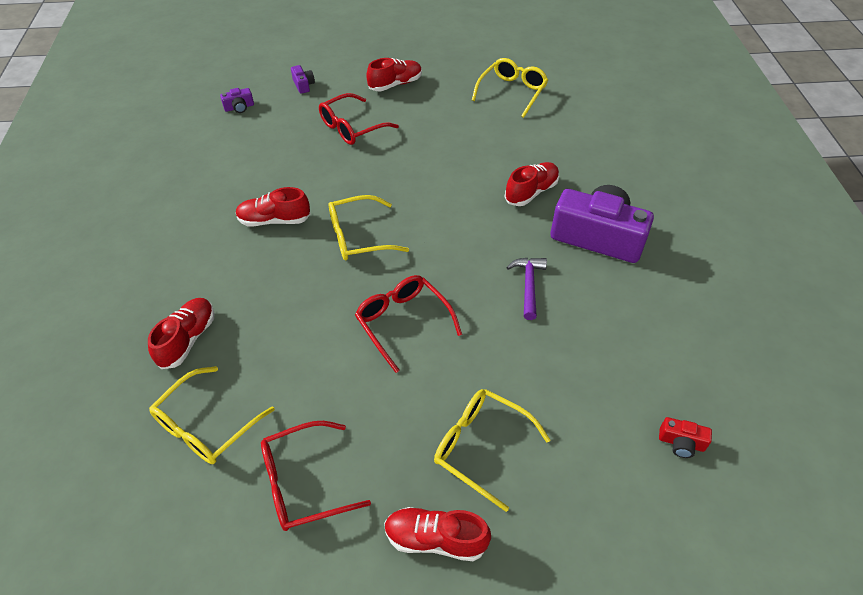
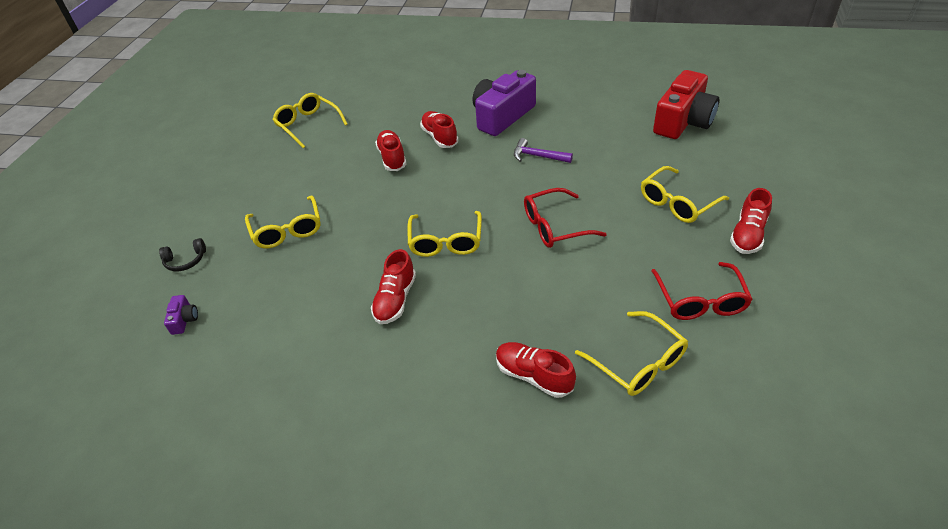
camera: 70 degrees left, 5 degrees down
(303, 85) = (185, 260): purple camera -> black headphones
(352, 127) = (287, 230): red glasses -> yellow glasses
(395, 84) = (240, 192): red shoe -> red shoe (392, 158)
(681, 443) = (683, 121): red camera -> red camera, size x2.49

